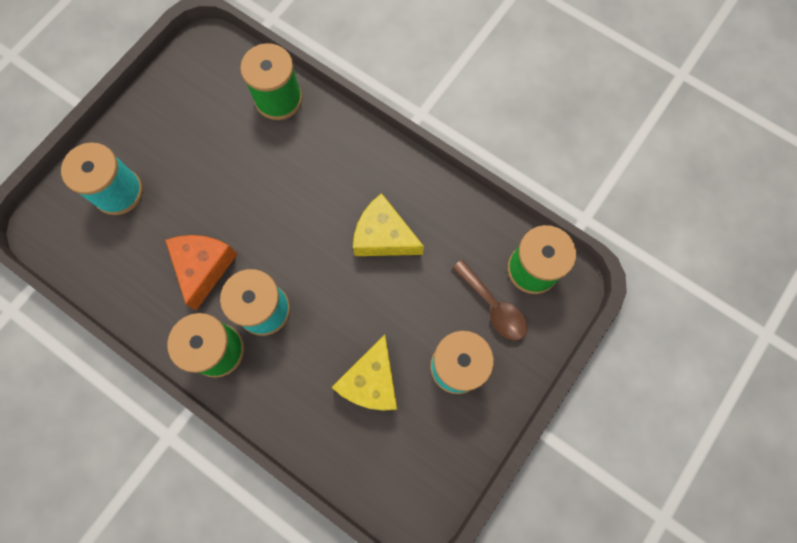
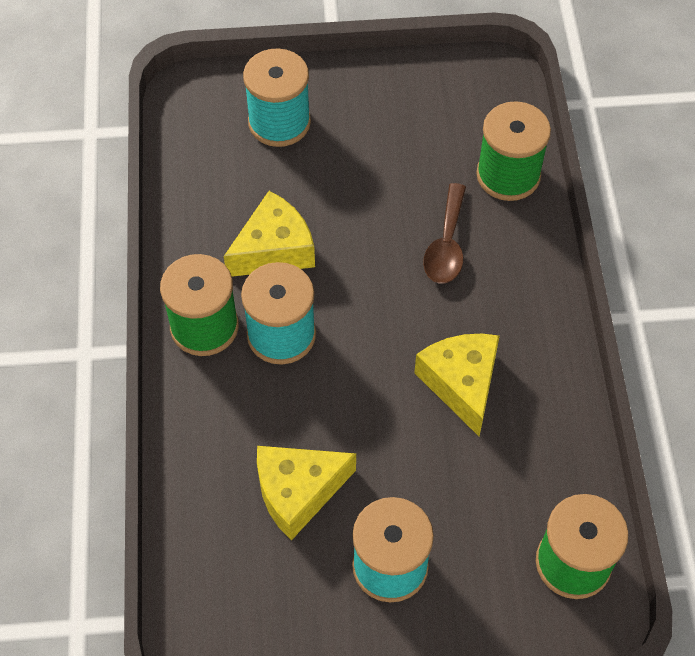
camera: 50 degrees right, 15 degrees down
(204, 267) = (274, 249): orange cheese -> yellow cheese
(493, 306) = (491, 553): brown spoon -> brown spoon (446, 245)

